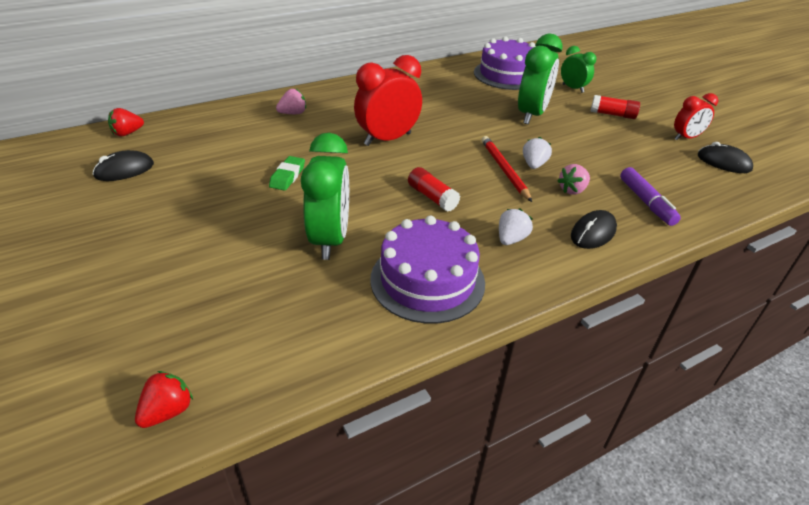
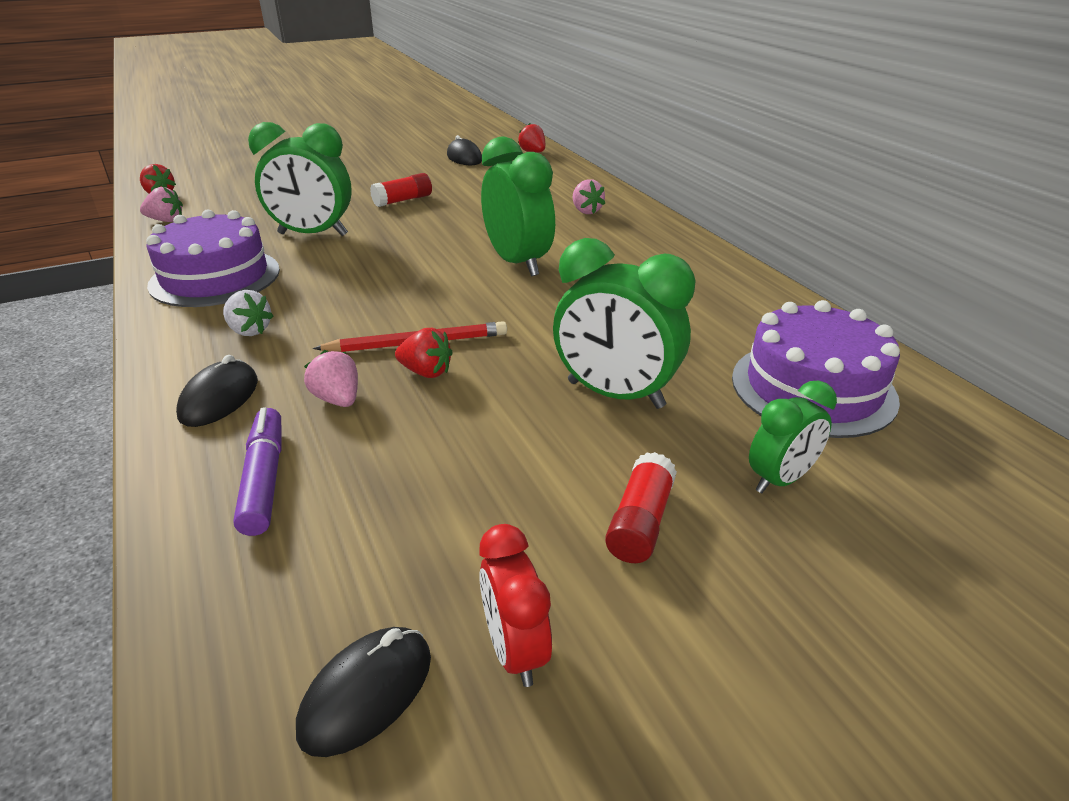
camera: 95 degrees right, 5 degrees down
(276, 367) = (166, 220): none -> pink strawberry
(287, 176) = (437, 214): green eraser -> none
(387, 139) = (518, 263): red clock -> green clock
(432, 197) = (365, 286): red glue stick -> red glue stick (403, 200)
(534, 165) = (426, 372): white strawberry -> red strawberry
(593, 233) = (219, 399): black mouse -> black mouse turned 60 degrees clockwise
(646, 202) = (264, 479): purple marker -> purple marker turned 90 degrees clockwise

